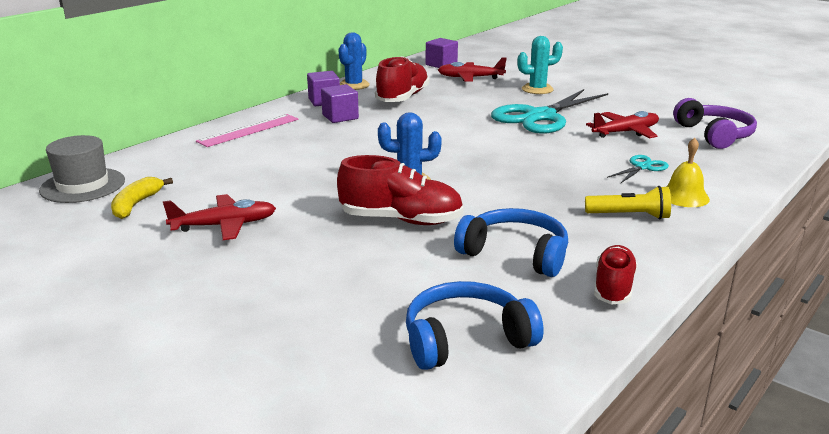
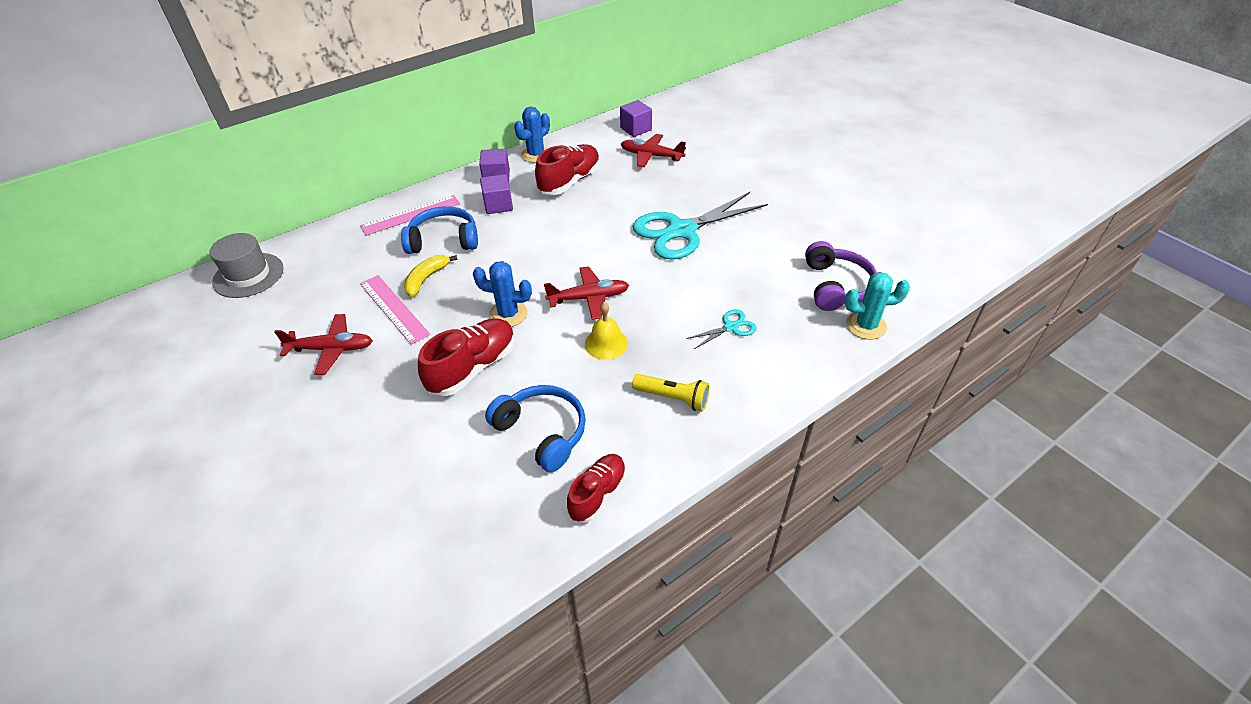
camera: 15 degrees right, 20 degrees up
(136, 204) = (277, 308): yellow banana -> yellow banana (426, 279)
(277, 191) = (393, 308): none -> pink ruler
(401, 220) = (473, 367): red shoe -> red shoe turned 75 degrees counterclockwise
(466, 339) = (443, 532): blue headphones -> blue headphones (444, 240)
(537, 89) = (705, 184): turquoise cactus -> turquoise cactus (866, 326)
(625, 132) = (749, 268): red plane -> red plane (589, 298)
(684, 196) = (742, 379): yellow bell -> yellow bell (606, 343)

